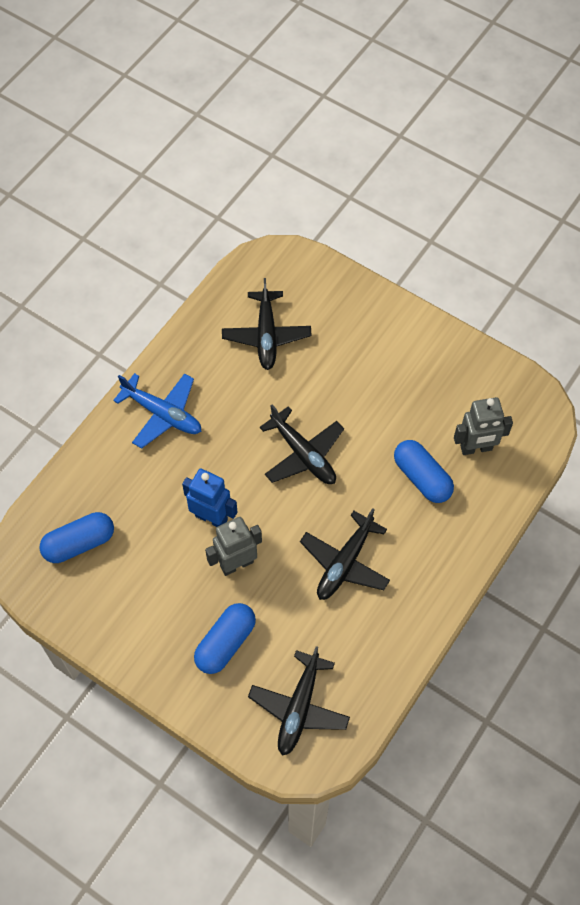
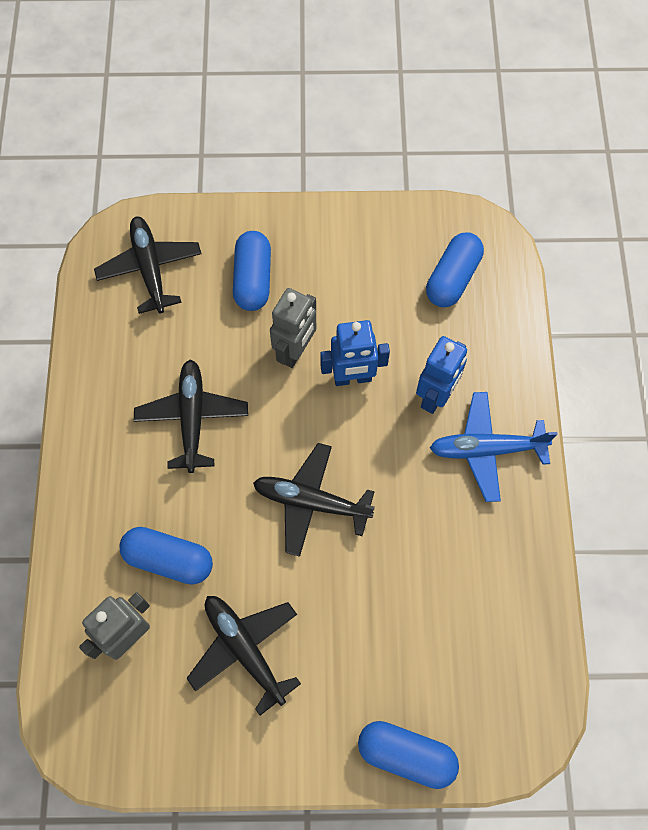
camera: 145 degrees right, 5 degrees up
(165, 468) = (435, 396): none -> blue robot
(266, 335) = (454, 618): black plane -> black plane (244, 649)
(350, 289) = (406, 754): none -> blue capsule

